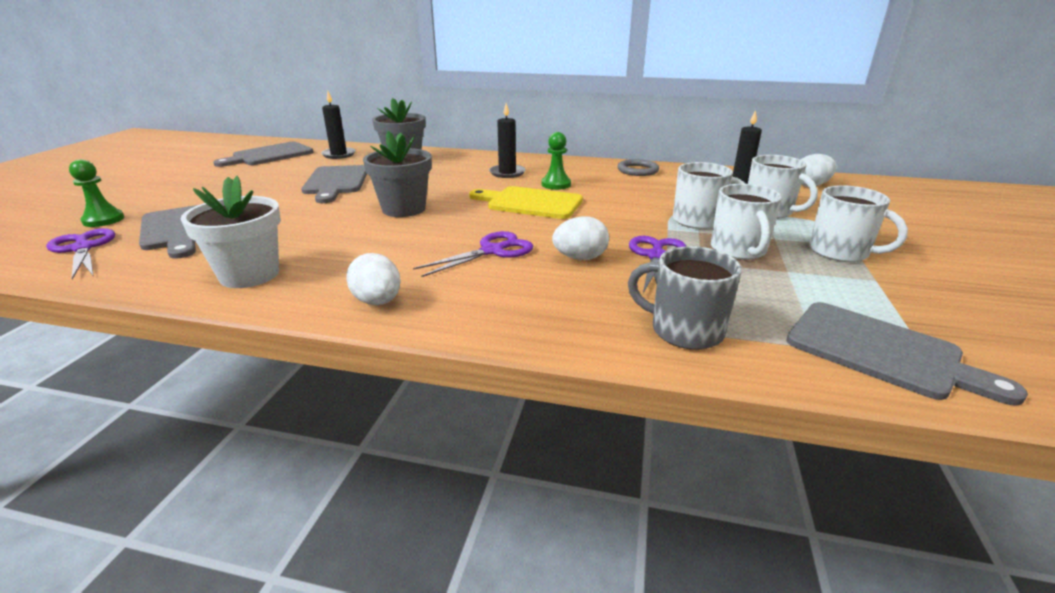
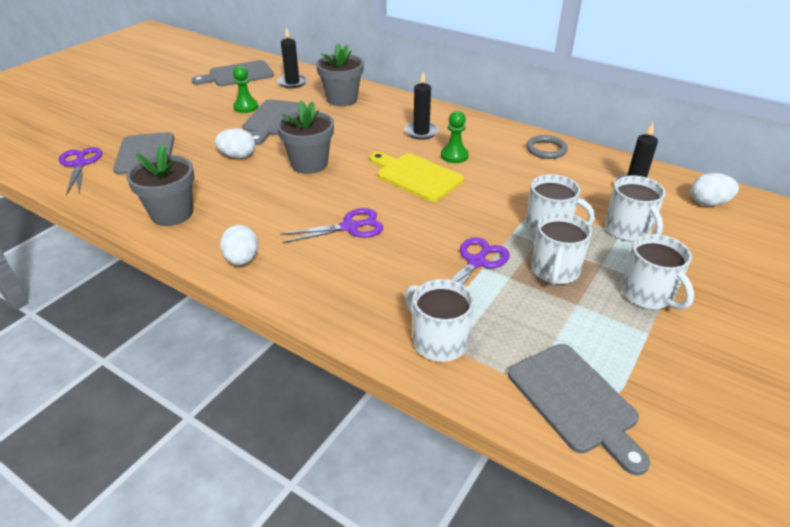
camera: 20 degrees right, 10 degrees up
(103, 220) = (99, 136): green pawn -> green pawn (246, 107)
(249, 275) = (172, 214): white flower pot -> grey flower pot
(580, 258) = (413, 250): white egg -> white egg (238, 156)
(684, 330) = (438, 341): grey mug -> white mug

